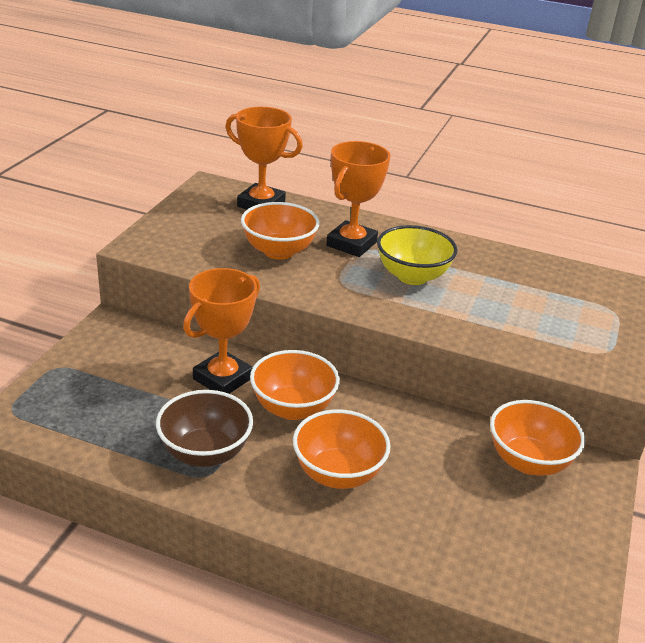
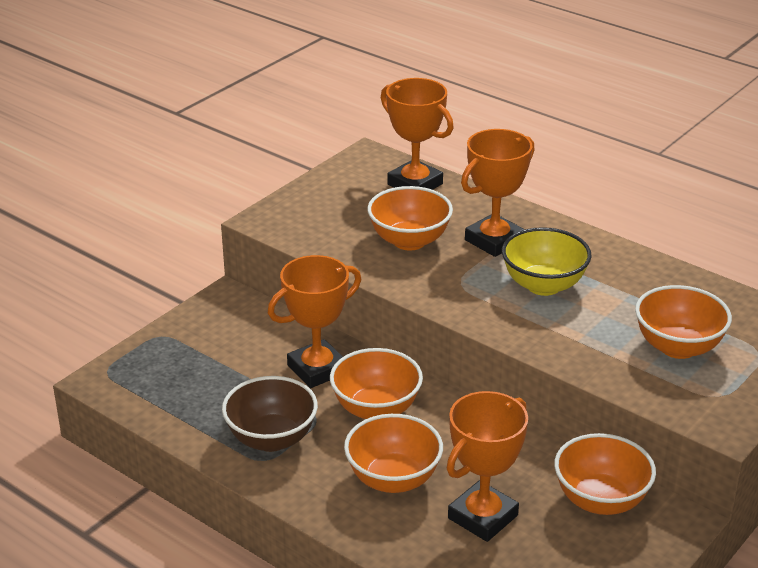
camera: 20 degrees right, 0 degrees up
(436, 496) = (482, 517): none -> orange trophy
(549, 315) = (678, 347): none -> orange bowl

